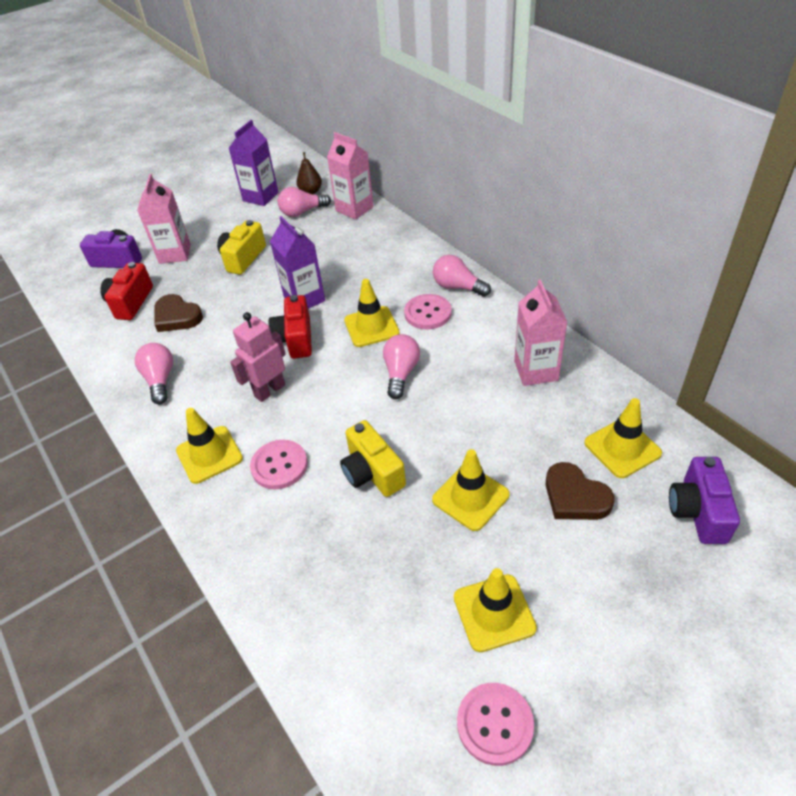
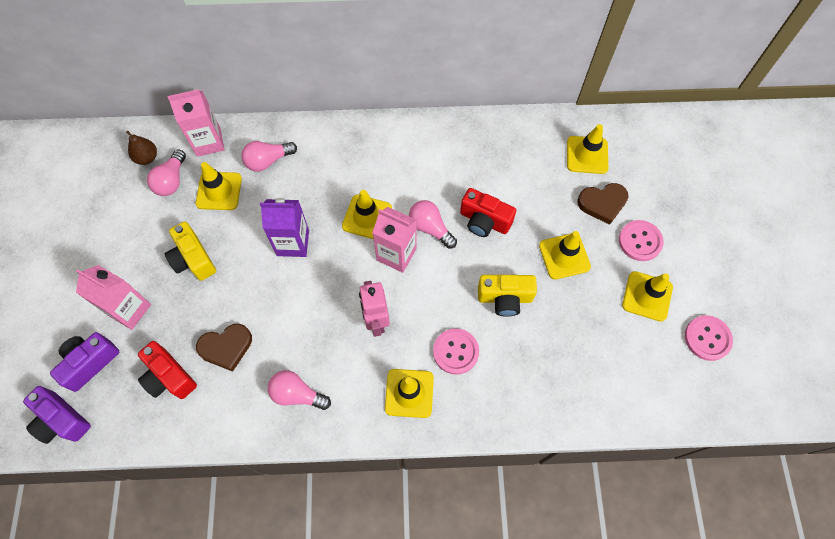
camera: 60 degrees left, 20 degrees up
(260, 197) = (111, 199): purple carton -> none
(295, 339) = (335, 274): red camera -> red camera (484, 221)
(315, 237) = (219, 191): none -> yellow traffic cone
(427, 313) = (384, 174): pink button -> pink button (640, 241)
(457, 287) = (374, 138): pink light bulb -> pink light bulb (268, 161)
(536, 370) = (493, 151): pink carton -> pink carton (396, 254)
(698, 511) = (652, 155): purple camera -> purple camera (62, 420)

